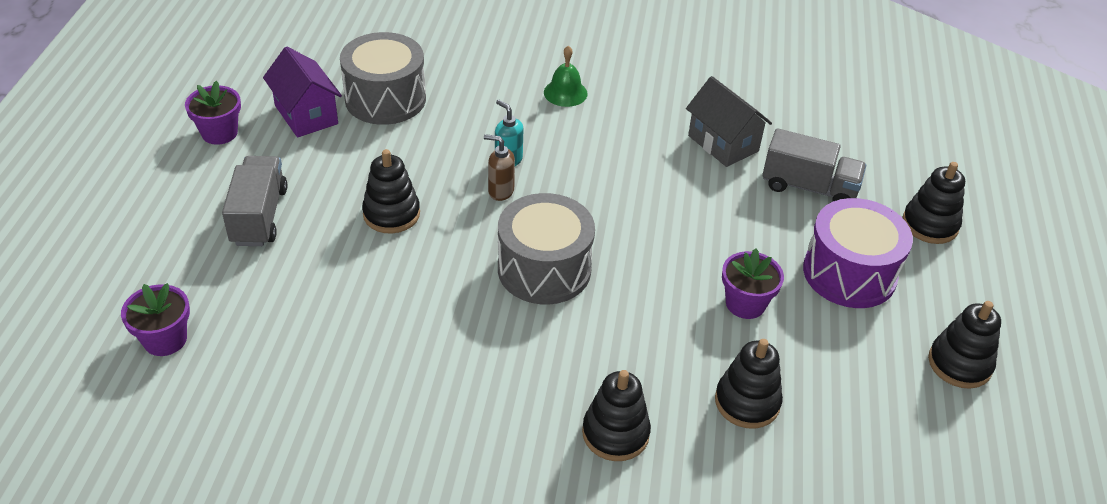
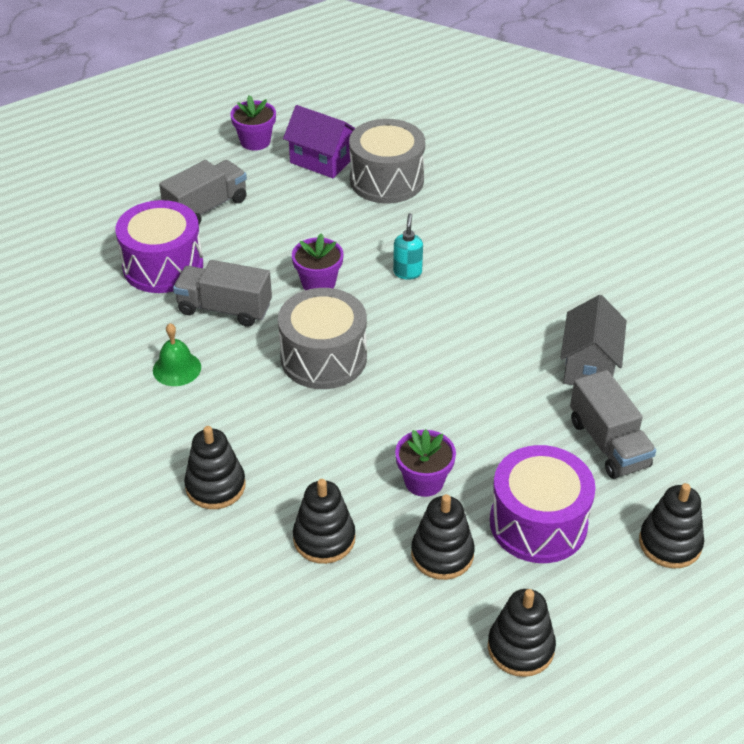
camera: 50 degrees right, 0 degrees up
(165, 339) = (66, 245): purple flower pot -> purple flower pot (318, 283)
(294, 292) = (163, 266): none -> purple drum
(306, 115) = (321, 160): purple house -> purple house turned 75 degrees counterclockwise
(391, 214) = (282, 257): black stacking toy -> black stacking toy (442, 554)
(406, 289) = (224, 309): none -> grey truck
(500, 191) = (371, 289): brown soap dispenser -> none
(565, 93) = (521, 252): green bell -> green bell (177, 368)

